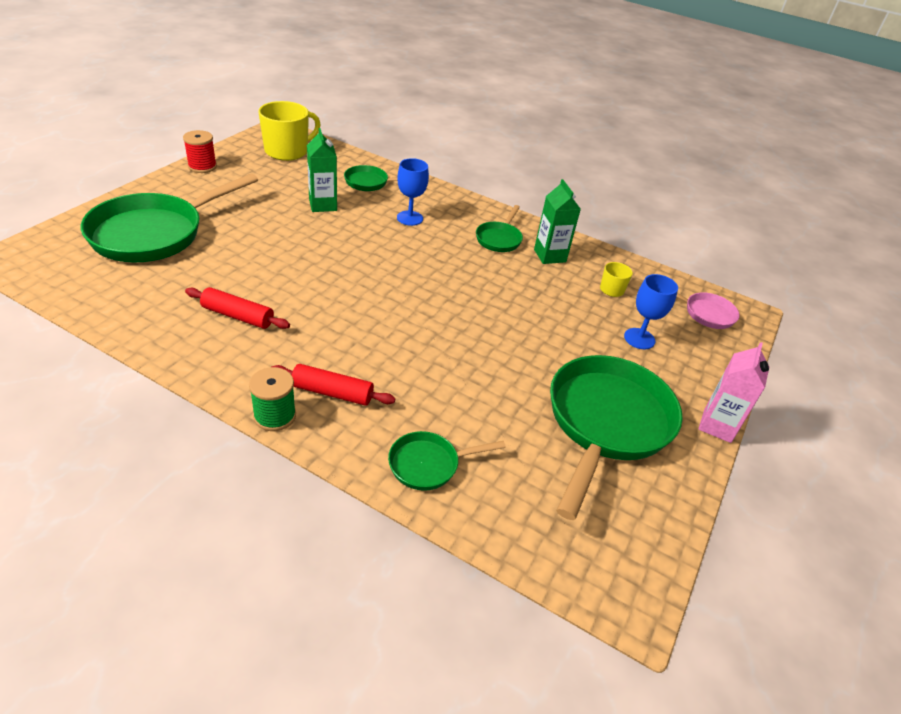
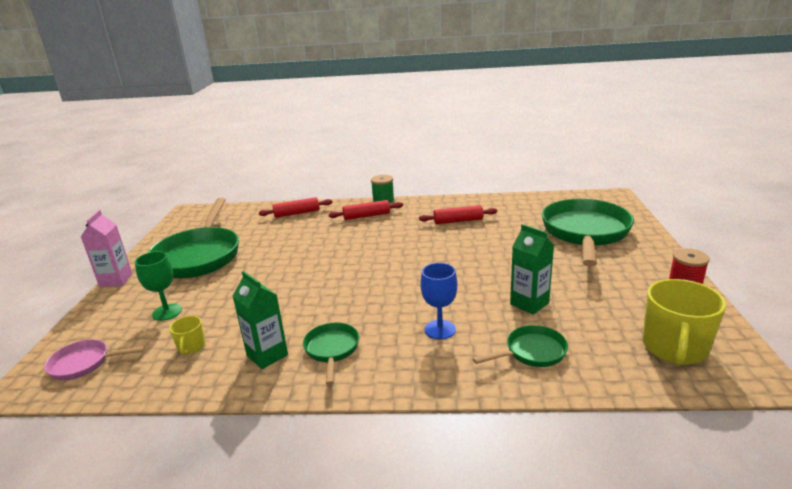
camera: 160 degrees right, 15 degrees down
(428, 464) = (297, 213): green pan -> red rolling pin
(639, 338) = (167, 312): blue goblet -> green goblet

